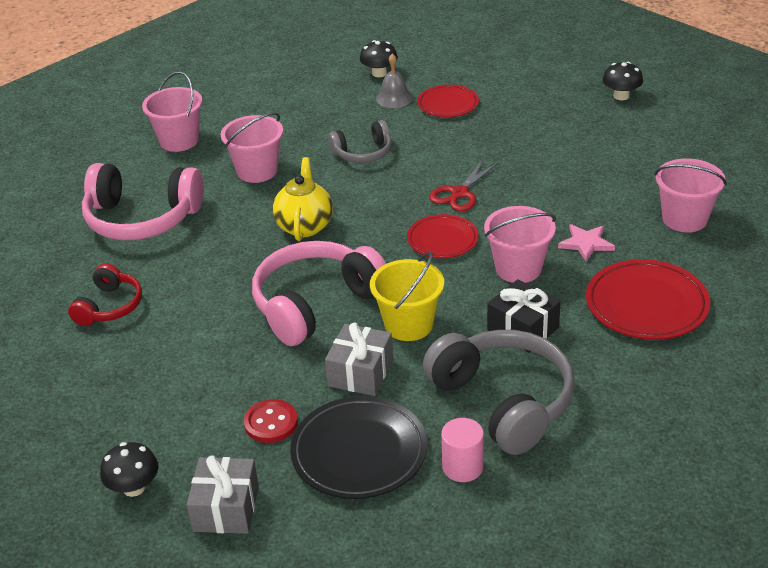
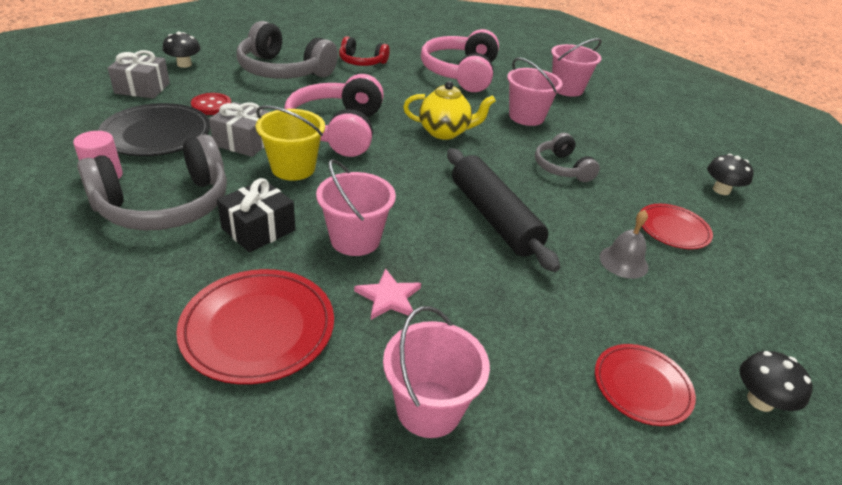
camera: 85 degrees right, 0 degrees up
(149, 377) = (283, 71): none -> grey headphones
(316, 304) = (337, 130): pink headphones -> pink headphones turned 135 degrees counterclockwise
(394, 98) = (673, 195): grey bell -> grey bell (623, 262)
(442, 240) = (413, 198): red plate -> red plate (642, 386)
(459, 193) = (493, 217): red scissors -> black rolling pin

